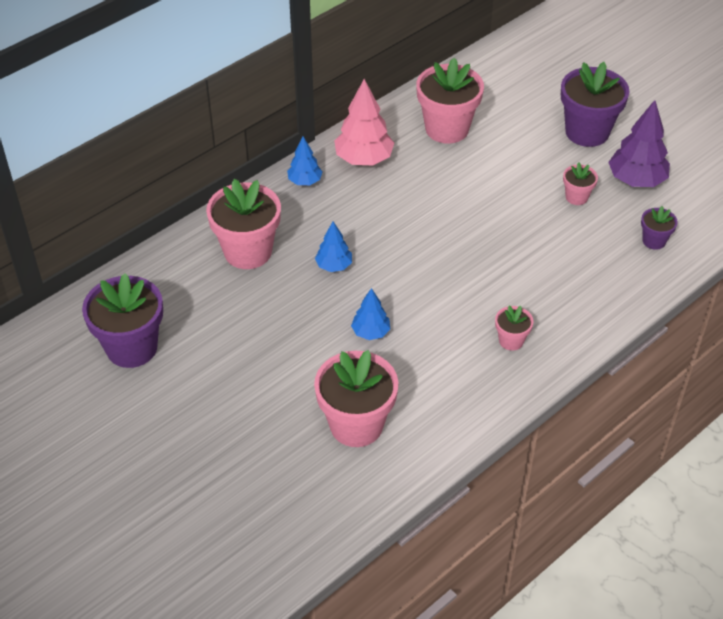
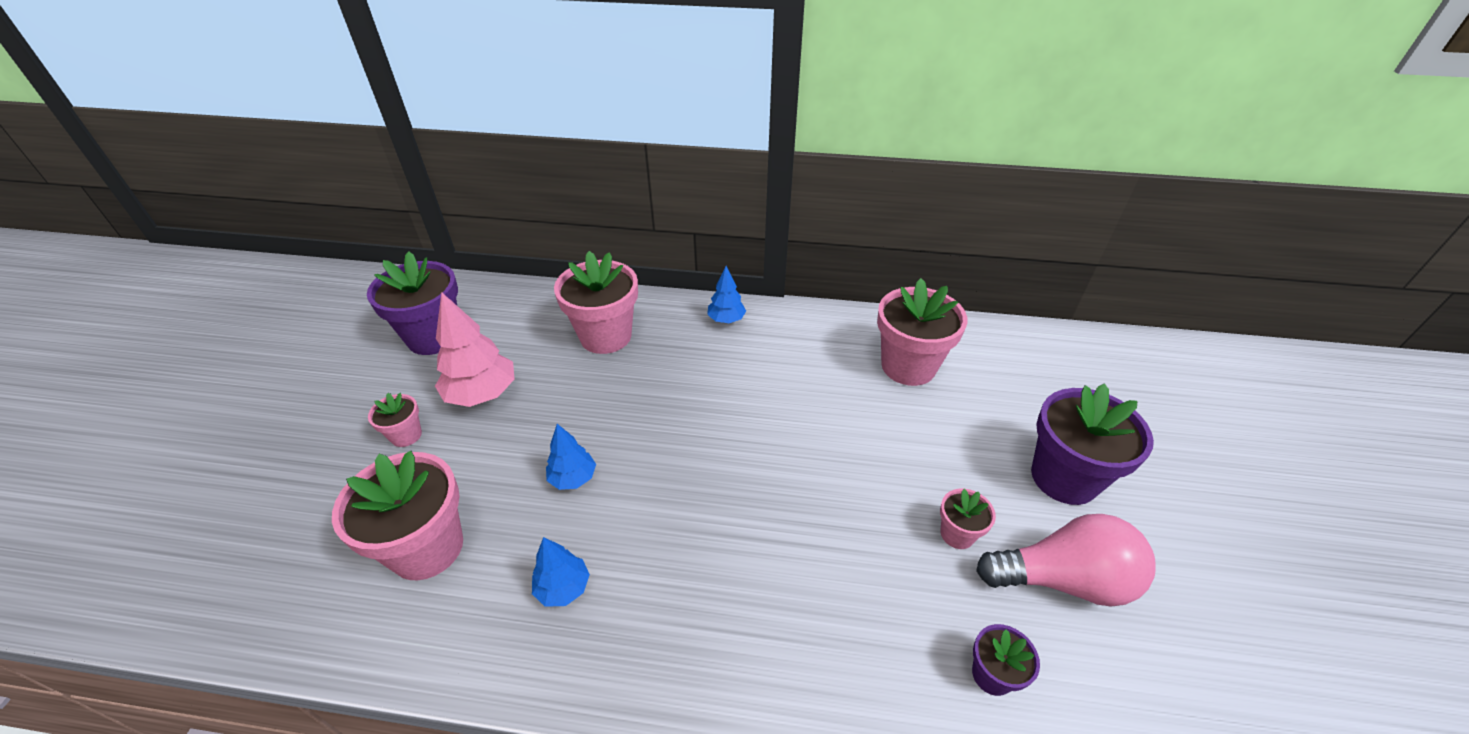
camera: 50 degrees right, 5 degrees down
(334, 266) = (640, 398): blue tree -> blue tree (563, 588)
(364, 159) = (797, 337): pink tree -> pink tree (482, 394)
(511, 340) = (664, 618): pink flower pot -> pink flower pot (406, 435)
(636, 180) = (1062, 579): purple tree -> pink light bulb

